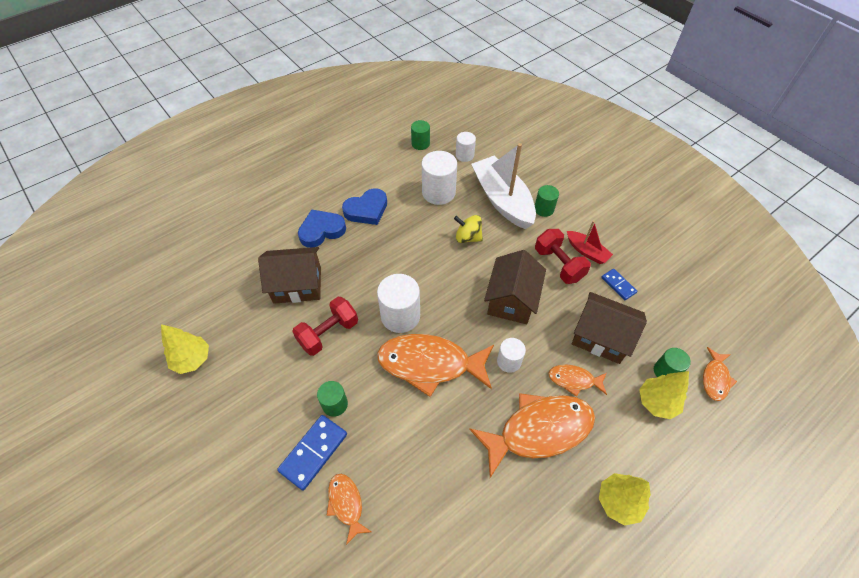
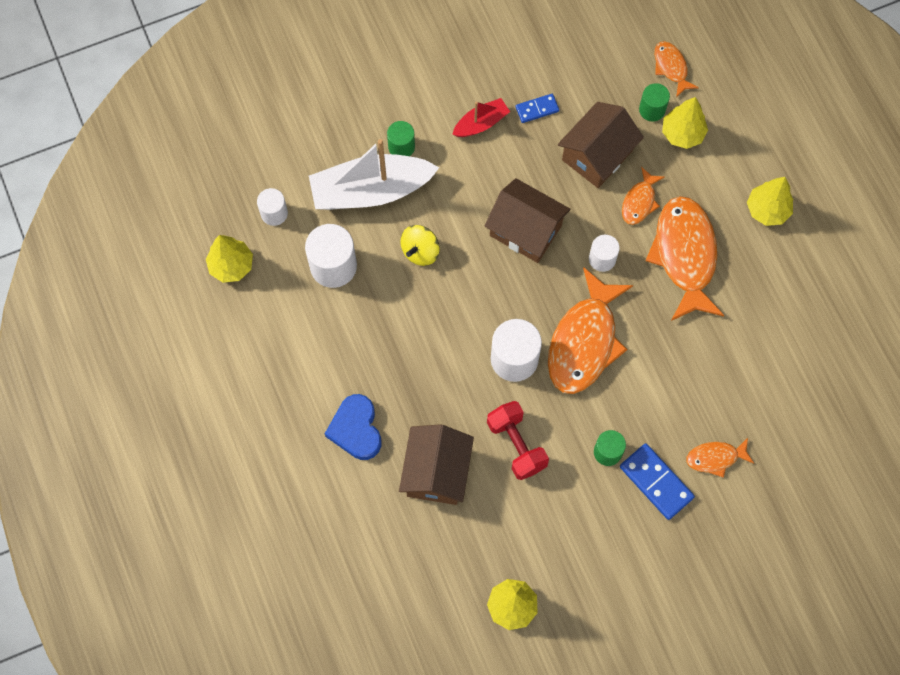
camera: 75 degrees left, 15 degrees up
(367, 210) = (337, 365): blue heart -> none
(420, 144) = (231, 266): green cylinder -> yellow tree
(558, 264) = (491, 161): red dumbbell -> none
(715, 378) = (671, 67): orange fish -> orange fish turned 150 degrees counterclockwise

